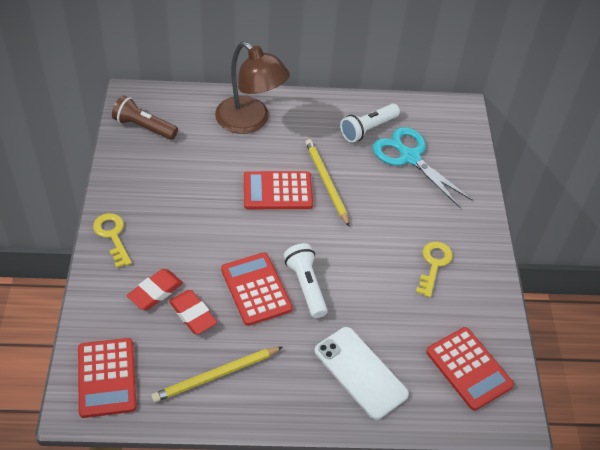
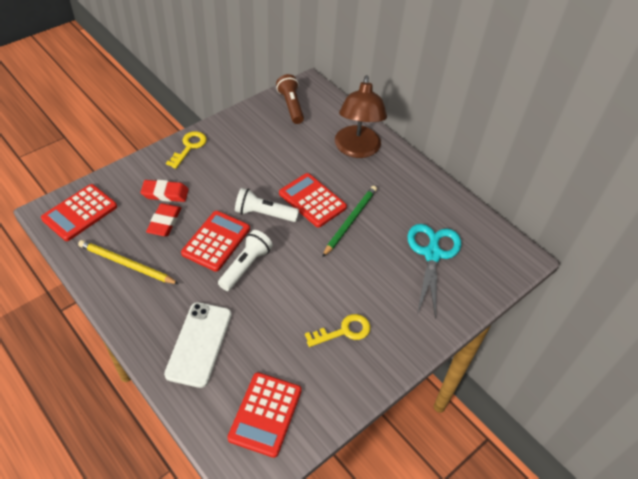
camera: 50 degrees right, 0 degrees up
(326, 182) = (350, 221): yellow pencil -> green pencil
(368, 129) = (429, 214): white flashlight -> white flashlight (264, 214)

